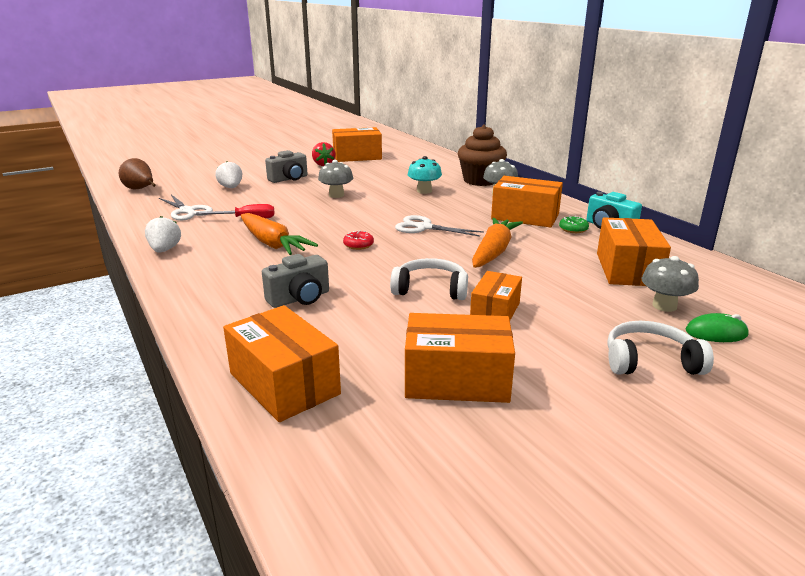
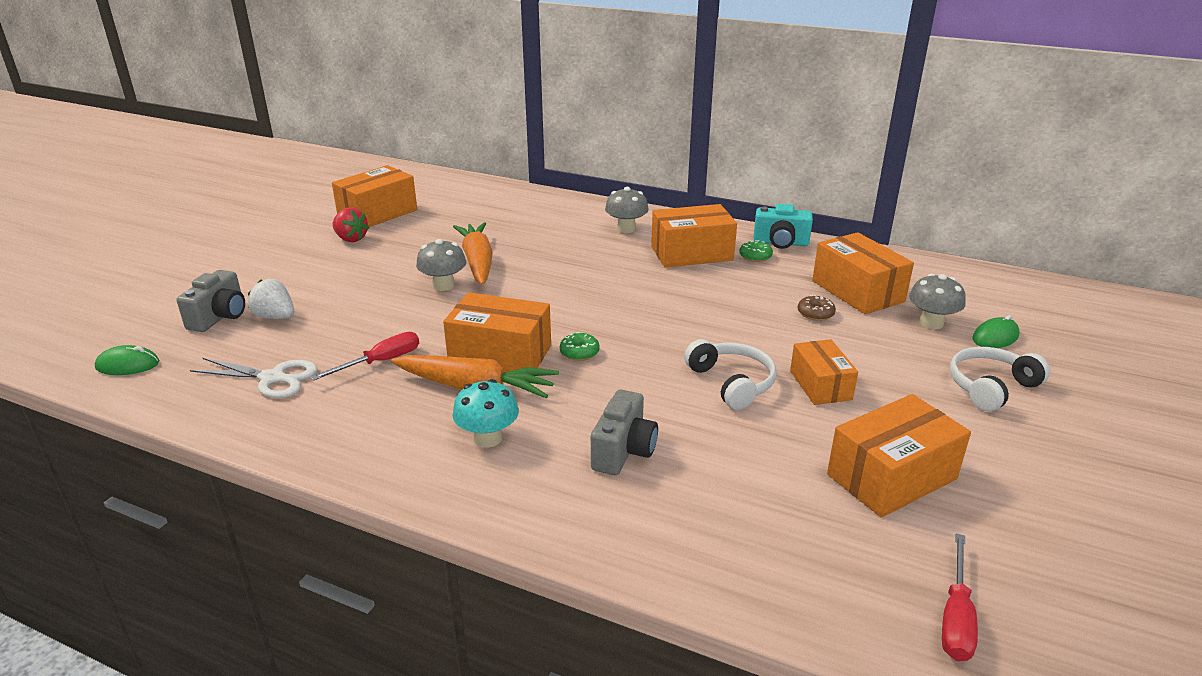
camera: 35 degrees left, 5 degrees up
(140, 189) = (127, 365): brown pear -> green mouse
(164, 250) = (345, 452): white strawberry -> none
(284, 383) = (763, 560): orange box -> orange box (500, 354)
(289, 179) = (339, 277): grey camera -> grey camera (220, 317)
(356, 477) = (955, 617): none -> red screwdriver
(358, 245) = (579, 352): red donut -> green donut
(423, 227) = (613, 302): white scissors -> none
(424, 191) = (540, 247): turquoise mushroom -> turquoise mushroom (488, 438)
(430, 289) = (732, 382): white headphones -> white headphones turned 90 degrees clockwise
(480, 181) = (580, 214): brown cupcake -> none
(493, 251) = (724, 311): orange carrot -> orange carrot (477, 262)
(565, 272) = (815, 313): none -> brown donut

